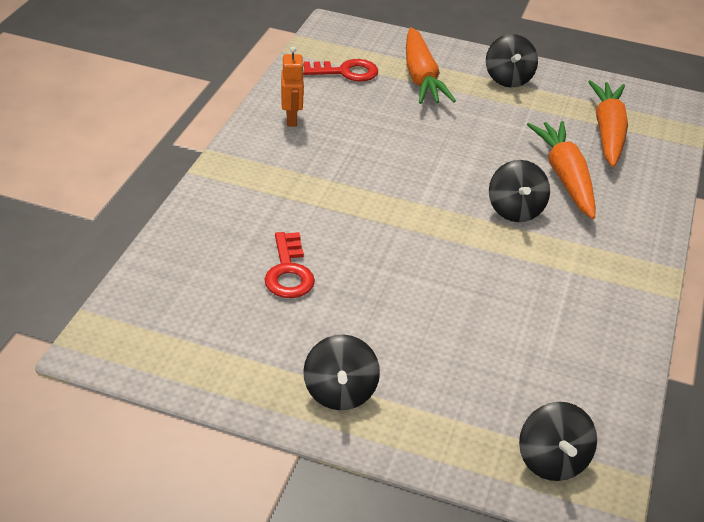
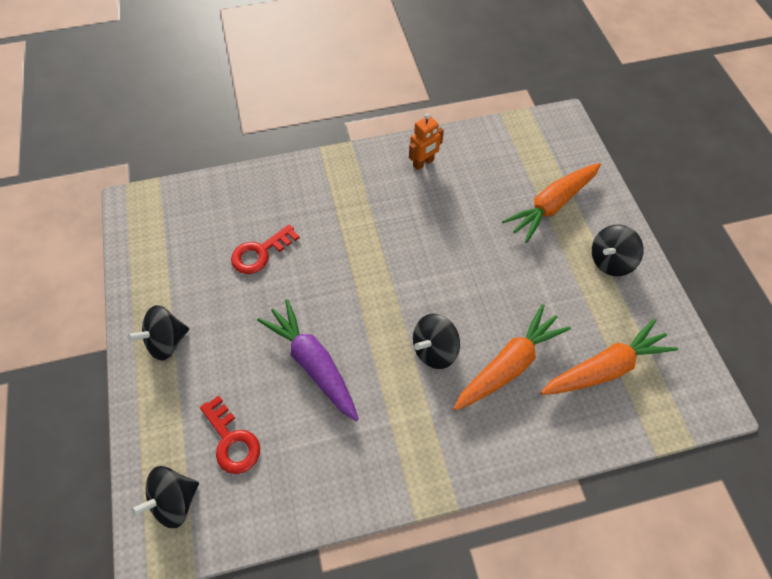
camera: 60 degrees right, 20 degrees up
(346, 72) = (511, 159): red key -> red key (232, 440)
(466, 292) = (313, 364): none -> purple carrot

